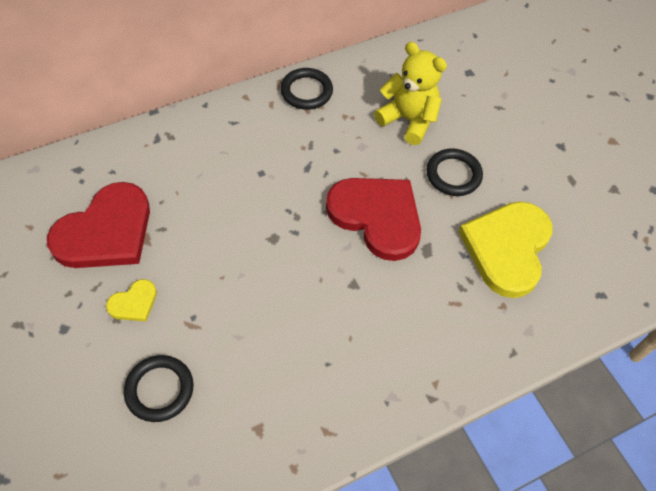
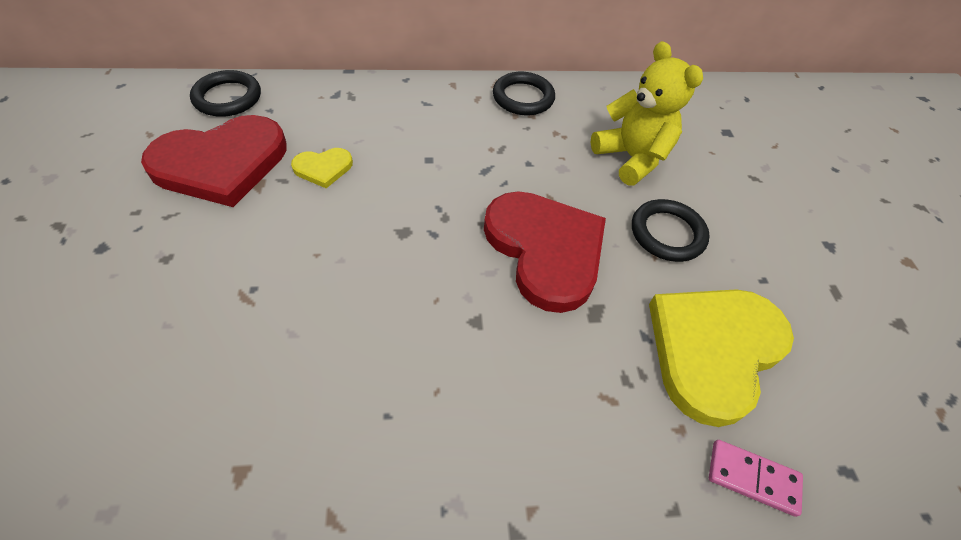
camera: 20 degrees right, 5 degrees down
(134, 303) = (197, 247): yellow heart -> yellow heart (323, 168)
(159, 390) = (152, 363): black ring -> black ring (227, 98)
(550, 318) = (752, 478): none -> pink domino

